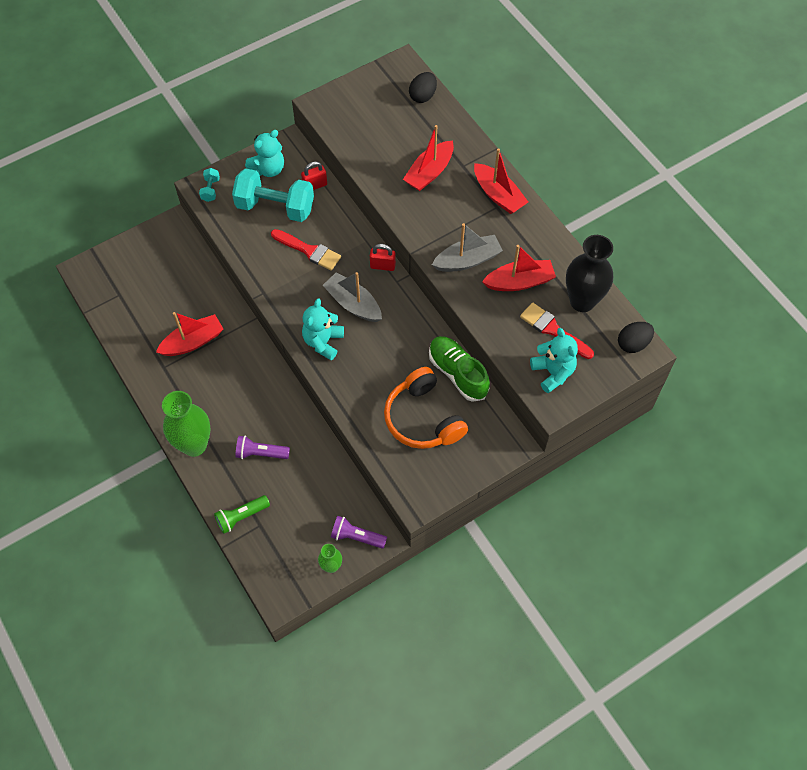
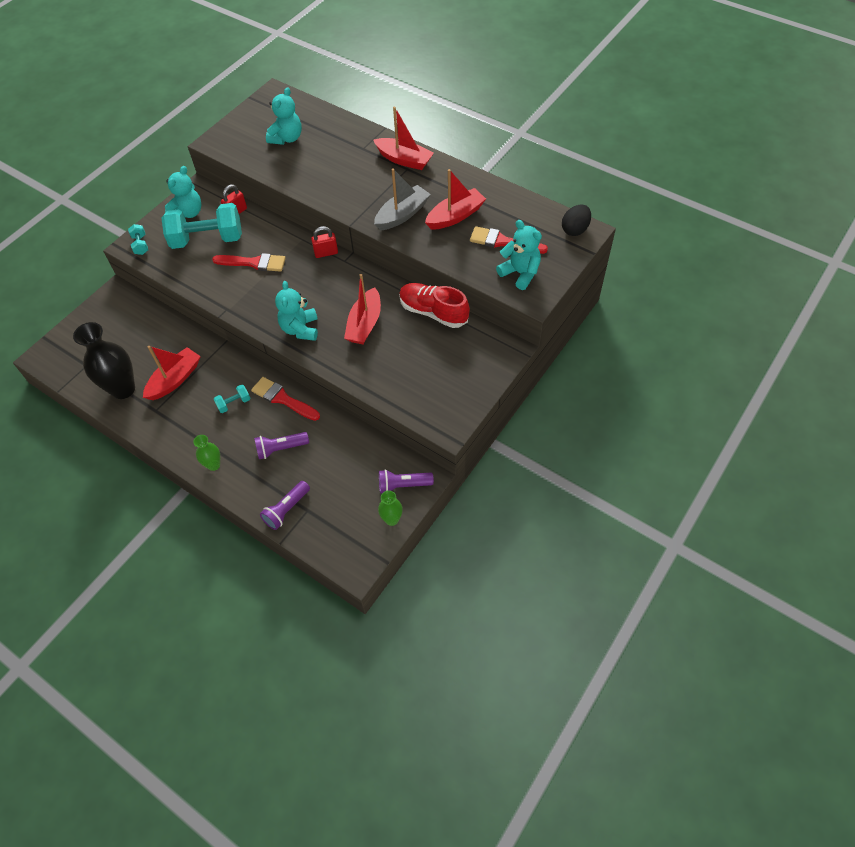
camera: 20 degrees left, 5 degrees down
(194, 445) = (214, 465): green vase -> green vase, size x0.50
(237, 389) = (234, 403): none -> turquoise dumbbell
(241, 516) = (286, 509): green flashlight -> purple flashlight
(283, 402) = (283, 399): none -> red brush
(353, 304) = (314, 290): grey boat -> none
(392, 126) = (287, 138): none -> turquoise teddy bear
(423, 96) = (303, 110): black egg -> none
(423, 418) = (420, 358): orange headphones -> none
(429, 172) = (336, 161): red boat -> red boat (365, 324)
(457, 373) = (433, 312): green shoe -> red shoe
(582, 301) = (516, 213): black vase -> black vase (123, 389)

